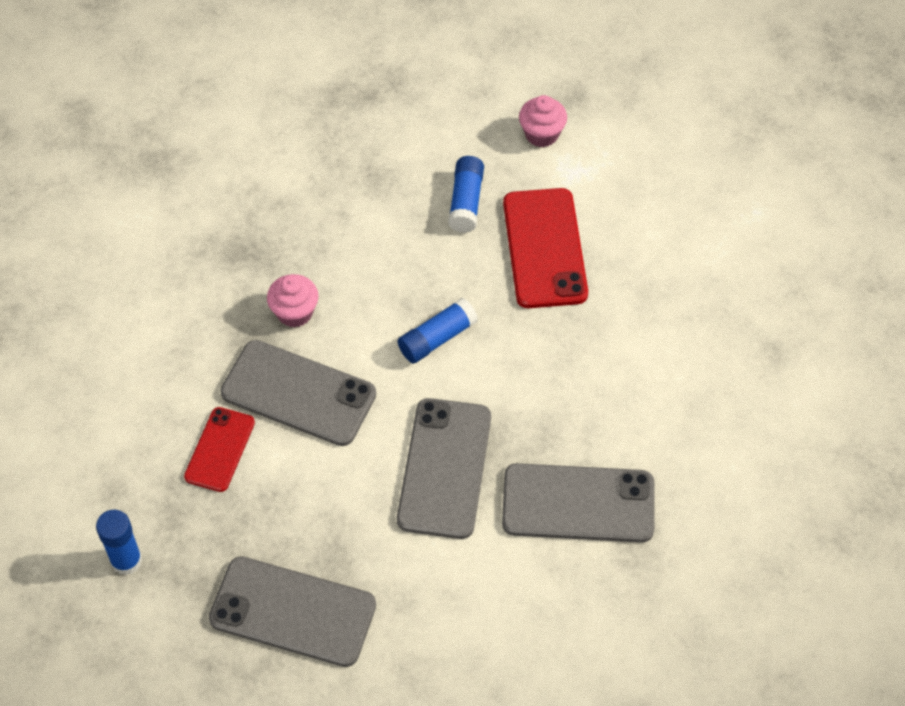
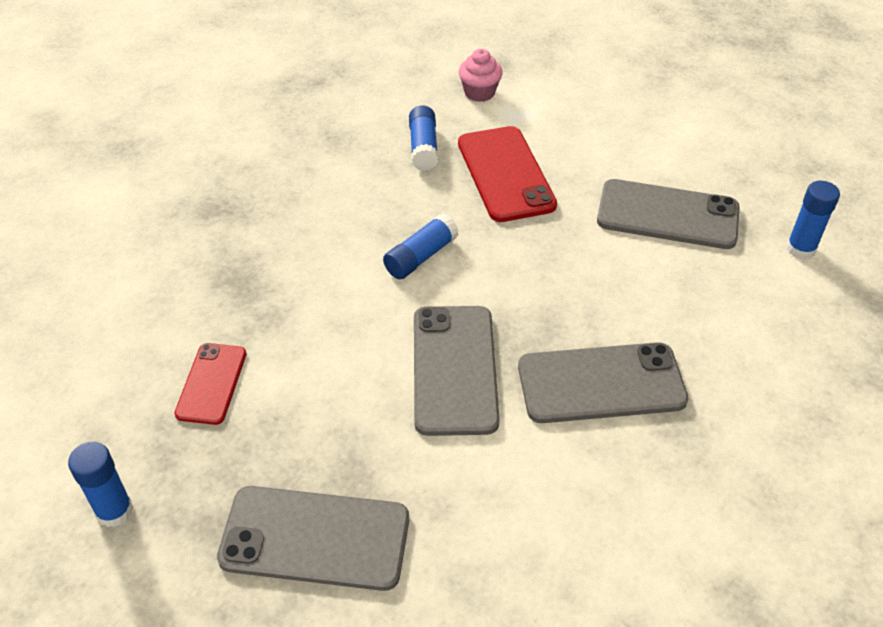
camera: 10 degrees left, 10 degrees down
(294, 312) = (274, 252): pink cupcake -> none
(298, 393) = (289, 321): grey phone -> grey phone (667, 215)
(823, 384) = (800, 249): none -> blue glue stick

